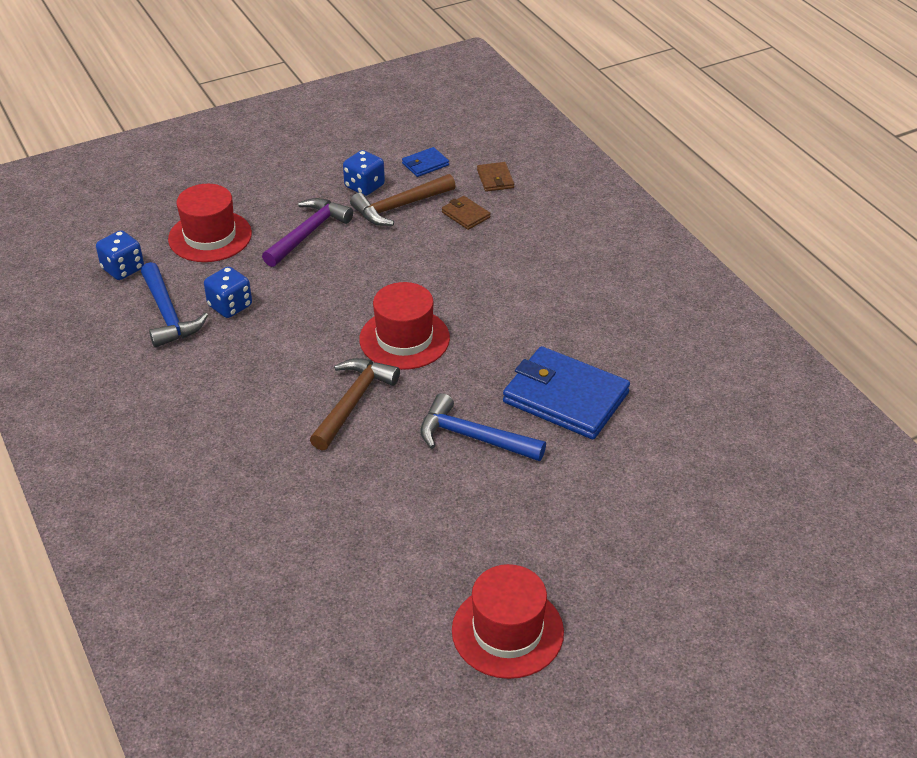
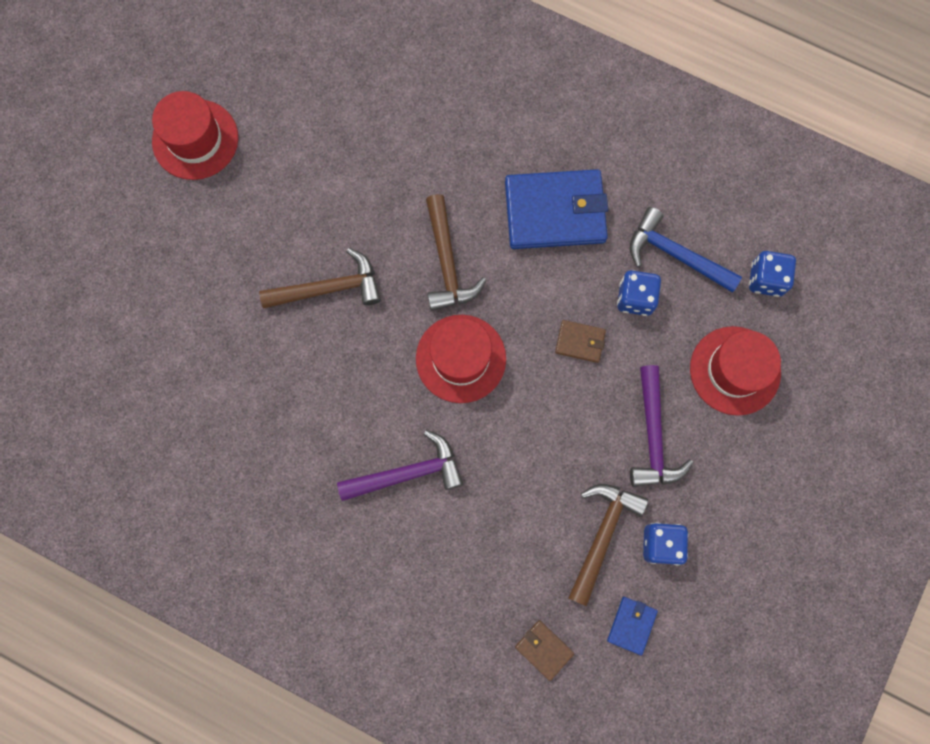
camera: 145 degrees right, 35 degrees up
(465, 215) = (531, 567): brown wallet -> brown wallet (580, 342)
(473, 438) = (329, 288): blue hammer -> brown hammer
(510, 297) = (407, 473): none -> purple hammer
(565, 397) = (284, 379): blue wallet -> blue wallet (555, 212)

